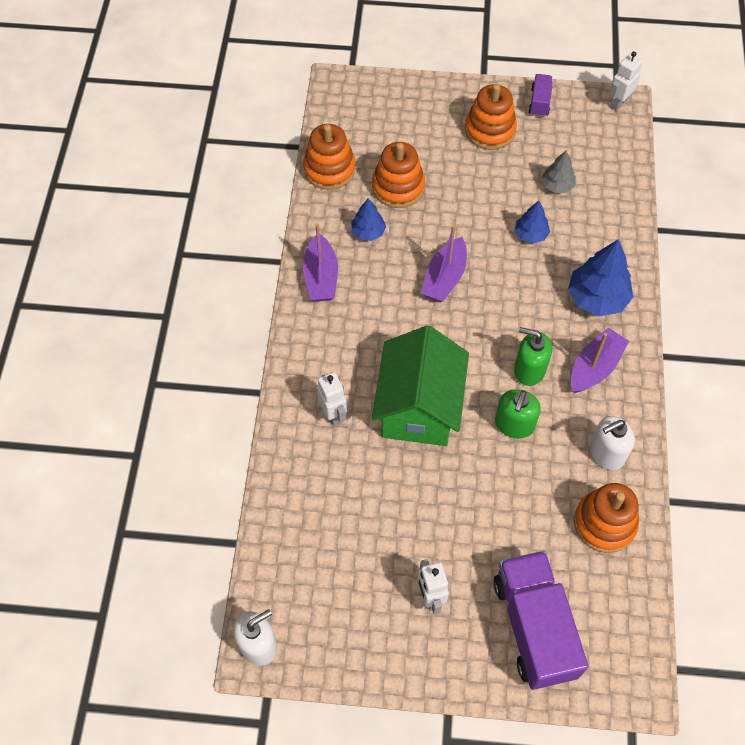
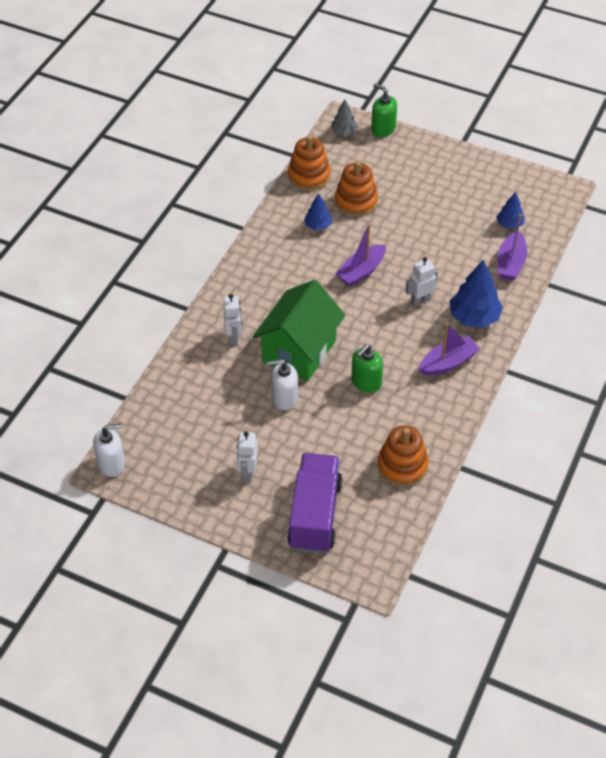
camera: 20 degrees right, 10 degrees down
(321, 277) = (268, 246): purple boat -> purple boat (510, 263)
(490, 130) = (447, 181): orange stacking toy -> none
(529, 370) = (396, 350): green soap dispenser -> green soap dispenser (383, 129)
(530, 234) = (443, 260): blue tree -> blue tree (509, 224)
(539, 102) = (498, 171): purple truck -> none
(557, 185) = (482, 232): grey tree -> grey tree (343, 132)
(606, 453) = (427, 421): white soap dispenser -> white soap dispenser (284, 398)
(618, 103) = (562, 187): white robot -> white robot (420, 300)

